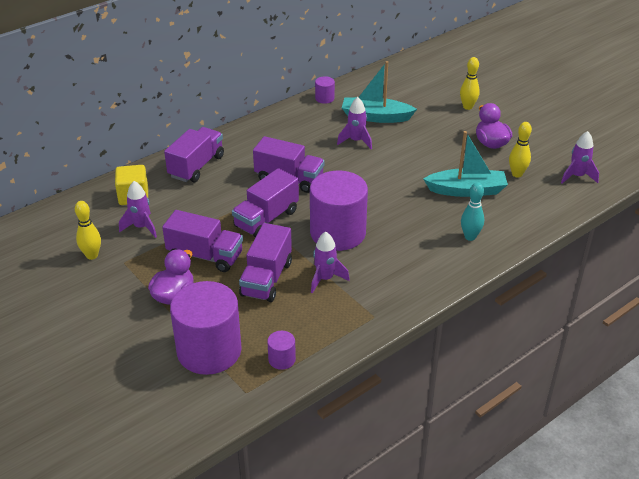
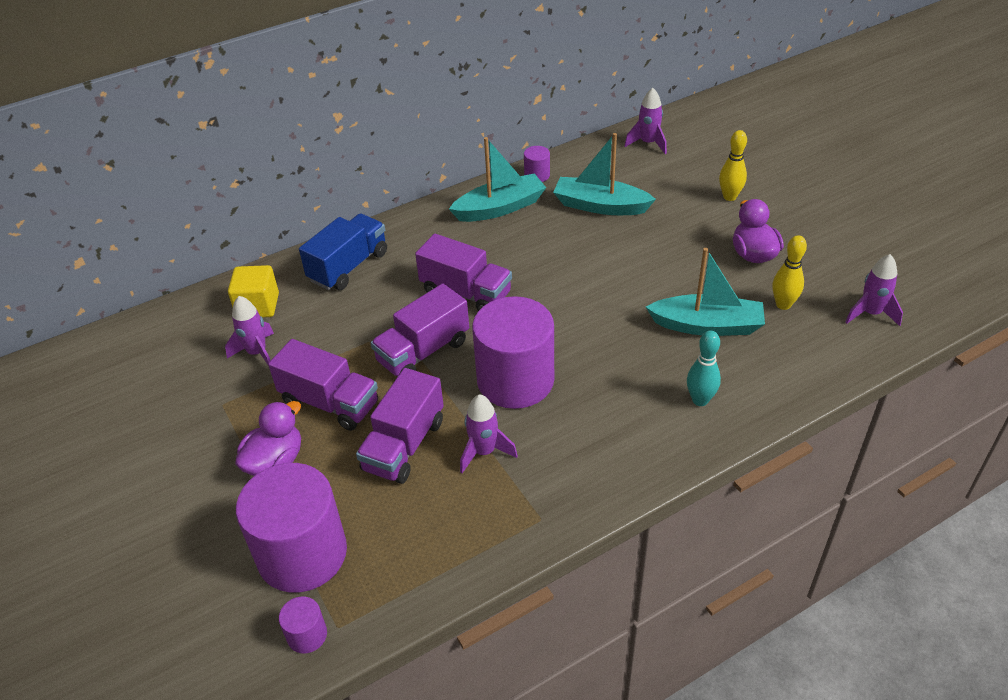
camera: 10 degrees right, 5 degrees up
(92, 255) = (184, 391): yellow bowling pin -> none
(196, 166) = (348, 267): purple truck -> blue truck
(282, 359) = (398, 578): purple cylinder -> purple cylinder (307, 635)
(302, 122) = (500, 208): none -> turquoise boat
(356, 141) = (567, 240): purple rocket -> purple rocket (648, 143)

